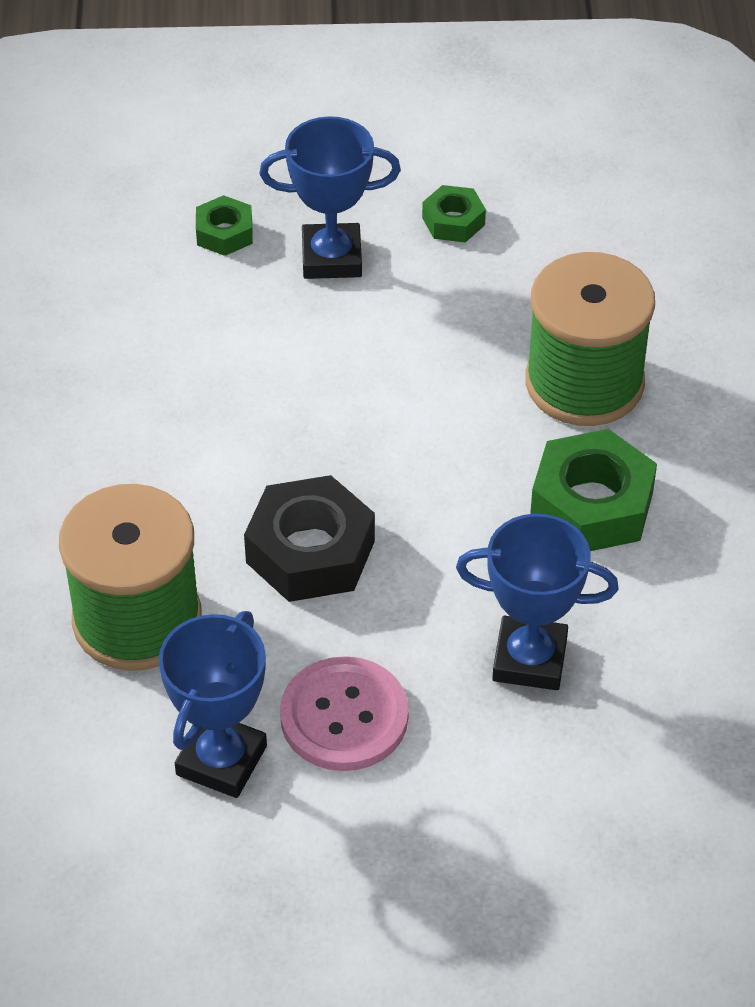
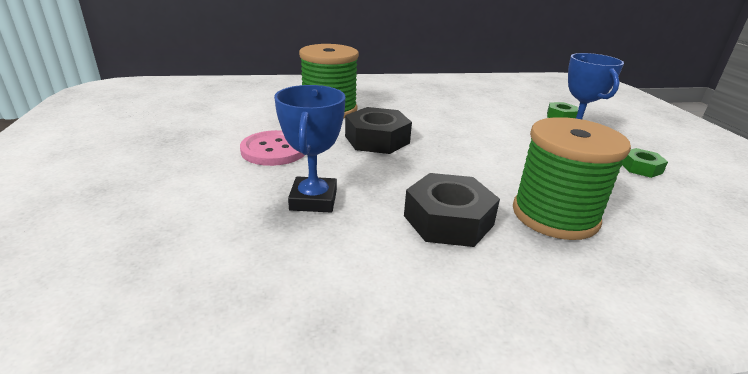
camera: 80 degrees right, 20 degrees down
(221, 760) = (252, 126): blue trophy -> none
(591, 505) = (448, 220): green nut -> black nut

